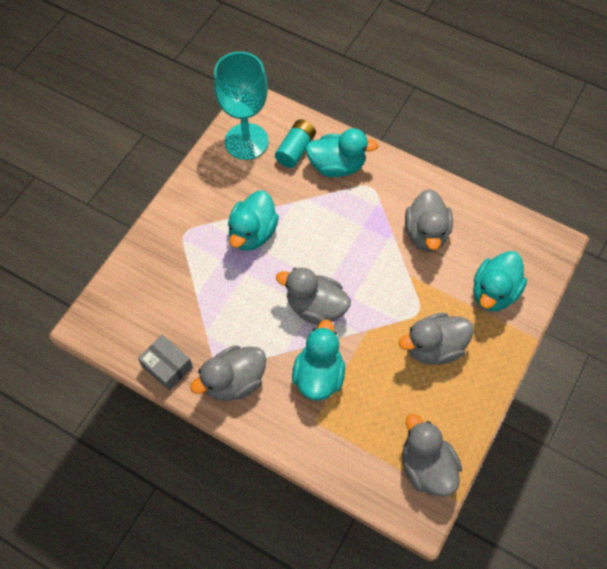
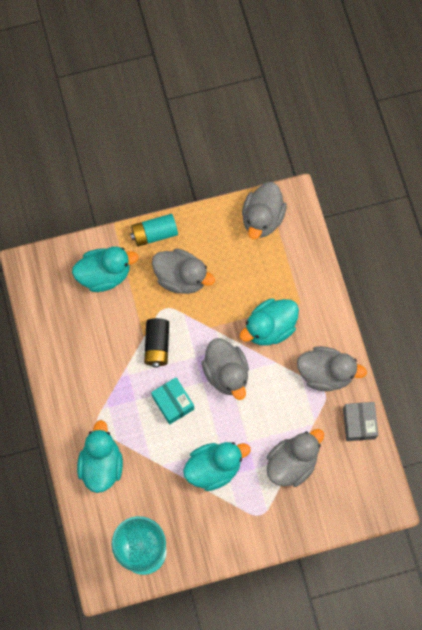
camera: 135 degrees left, 10 degrees up
(295, 150) = (116, 508): turquoise battery -> turquoise battery (154, 234)
(332, 249) = (173, 403): none -> turquoise box
(337, 166) = (101, 464): turquoise duck -> turquoise duck turned 45 degrees clockwise
(391, 278) = (157, 345): none -> black battery
(426, 233) = (100, 354): grey duck -> grey duck (292, 463)

